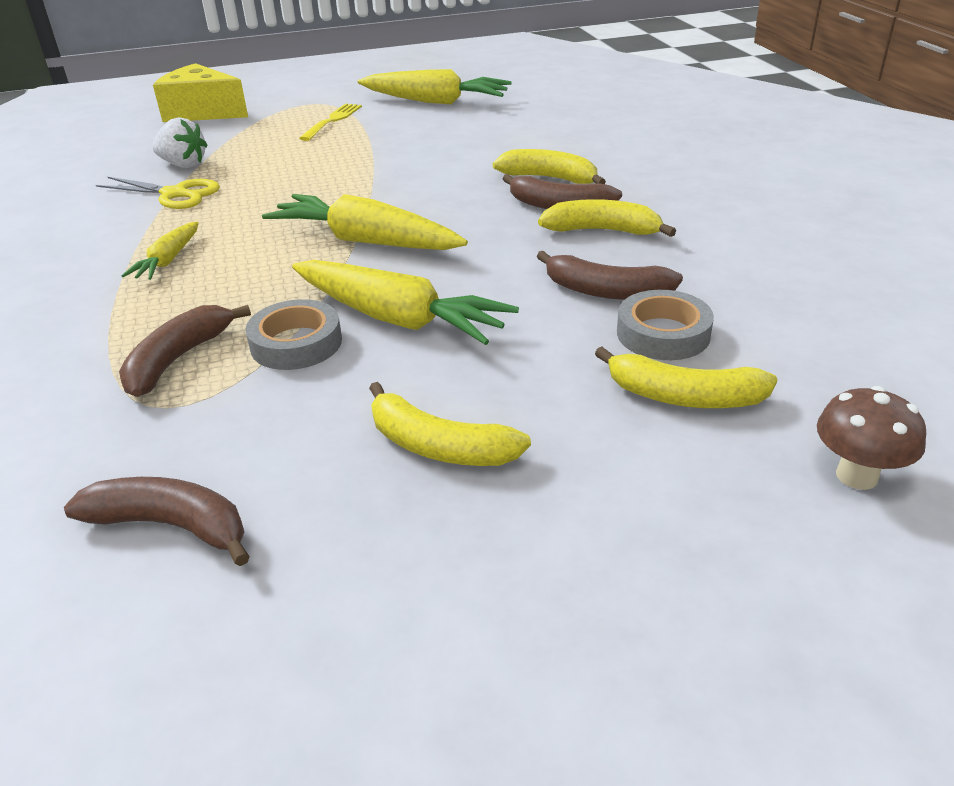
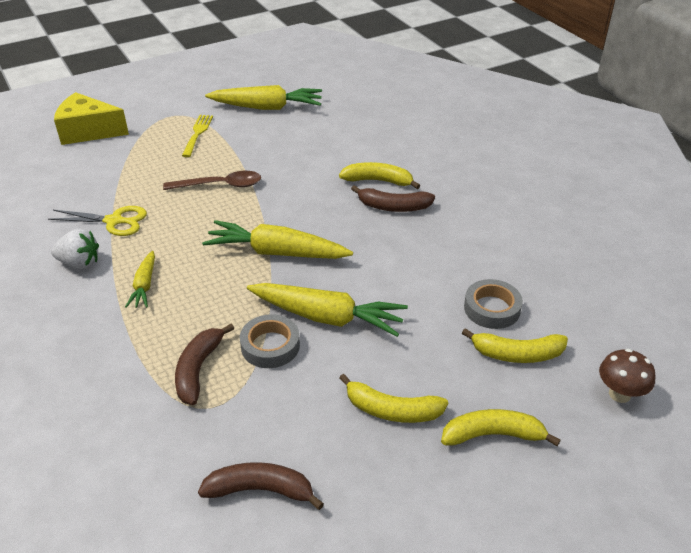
camera: 15 degrees left, 5 degrees up
(183, 165) = (104, 190): white strawberry -> white strawberry (79, 263)
(331, 169) = (220, 185): none -> brown spoon
(603, 230) = (429, 226): yellow banana -> yellow banana (493, 435)
(605, 291) = (447, 278): brown banana -> none

